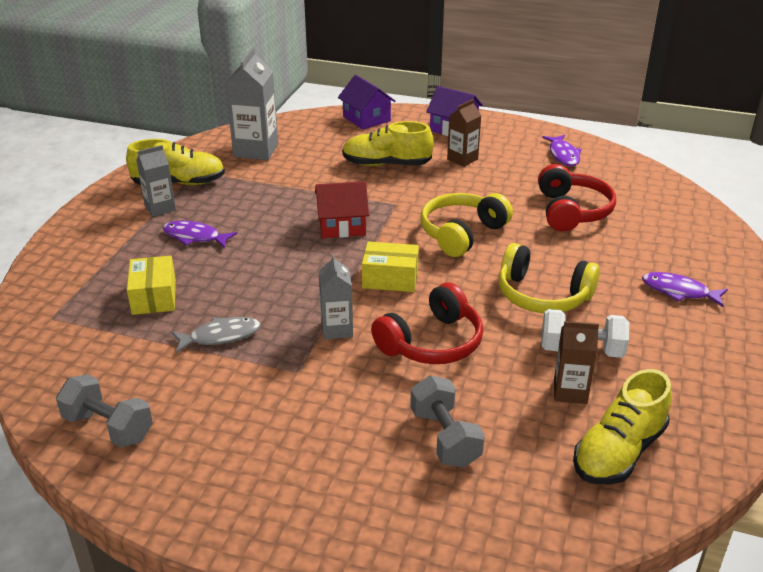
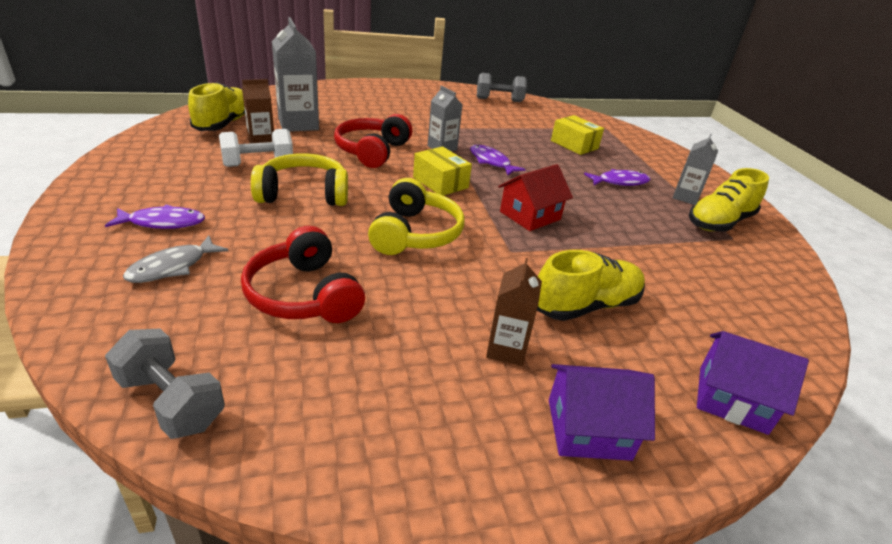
camera: 145 degrees right, 0 degrees up
(221, 336) = (504, 134): grey fish -> grey fish (172, 267)
(256, 150) = (740, 282): grey carton -> grey carton (298, 124)
(390, 278) = (440, 182): yellow box -> yellow box turned 75 degrees clockwise
(445, 438) = (331, 116): grey dumbbell -> grey dumbbell (171, 402)
(563, 155) = (357, 420): purple fish -> purple fish (491, 162)

